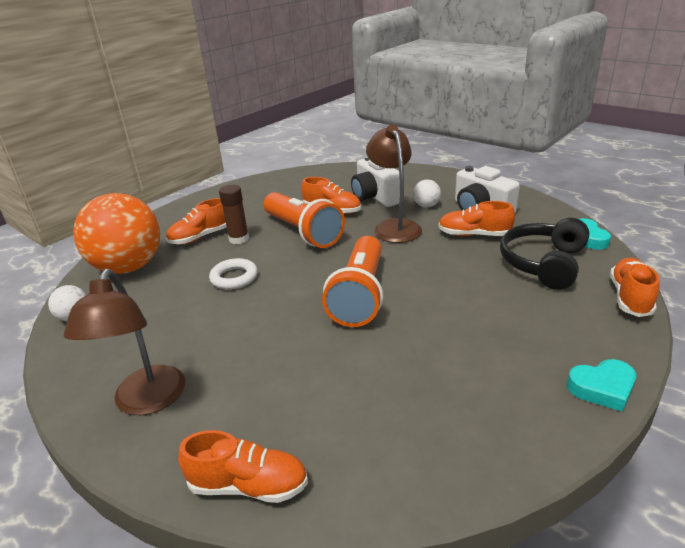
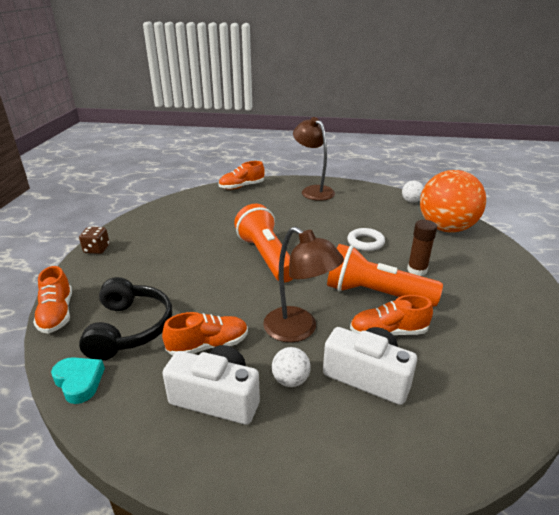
camera: 145 degrees right, 0 degrees up
(201, 237) = (449, 262): orange shoe -> none
(602, 388) = (97, 249): turquoise heart -> brown dice

